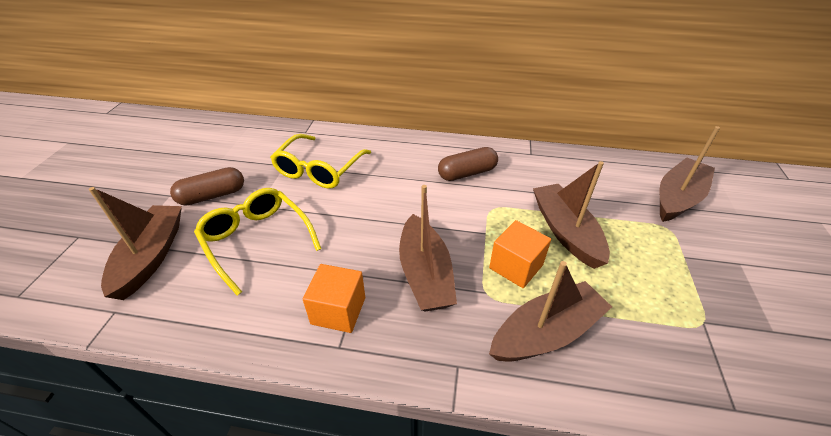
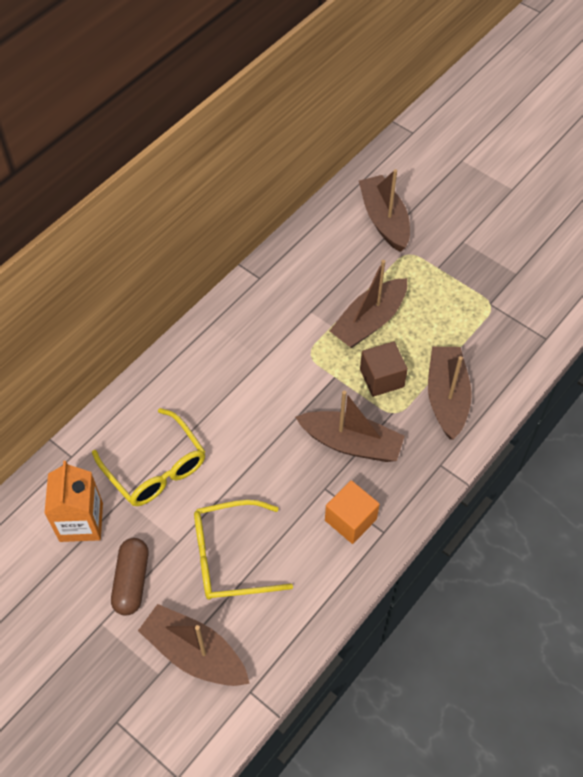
camera: 60 degrees left, 15 degrees up
(254, 155) = (81, 522): none -> orange carton
(467, 173) = (251, 345): brown capsule -> none
(516, 266) = (382, 378): orange cube -> brown cube
(565, 232) = (369, 321): brown boat -> brown boat turned 60 degrees counterclockwise

